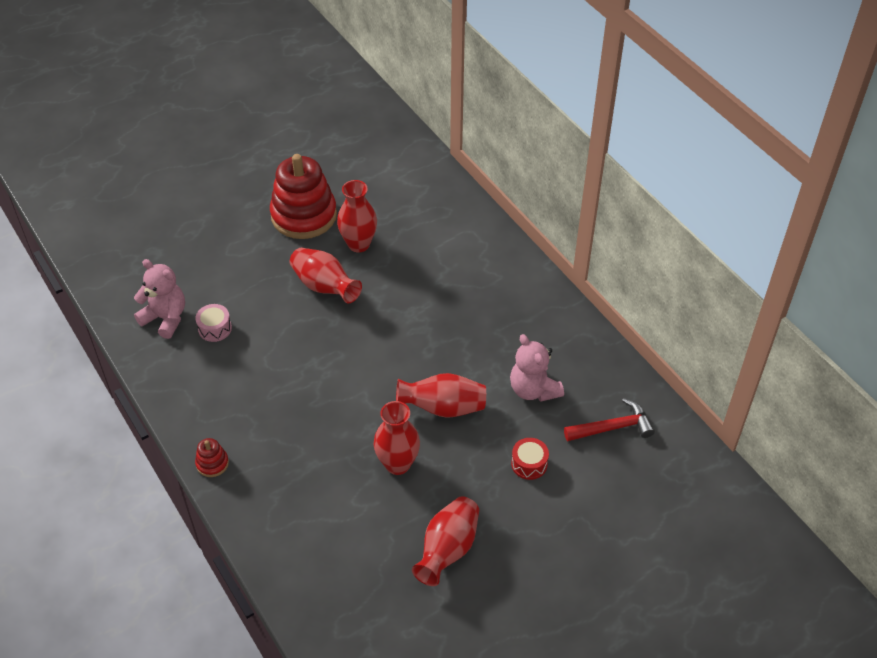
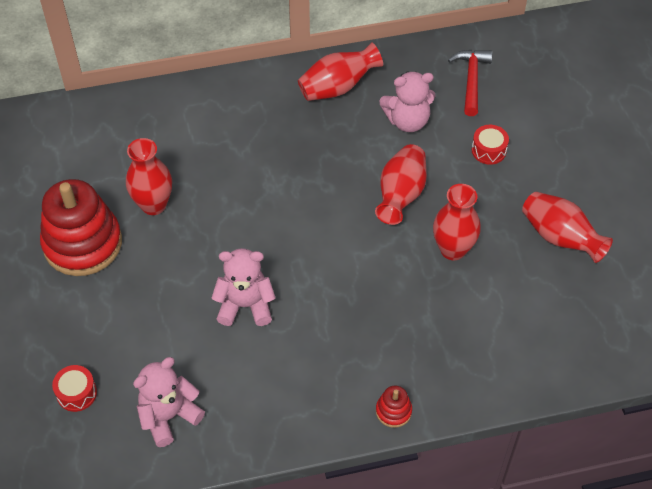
camera: 70 degrees left, 5 degrees up
(170, 259) = (76, 393): none -> red drum
(215, 328) = (208, 369): pink drum -> none
(282, 333) = (245, 305): none -> pink teddy bear
(324, 287) = (198, 251): red vase -> red vase (337, 87)

